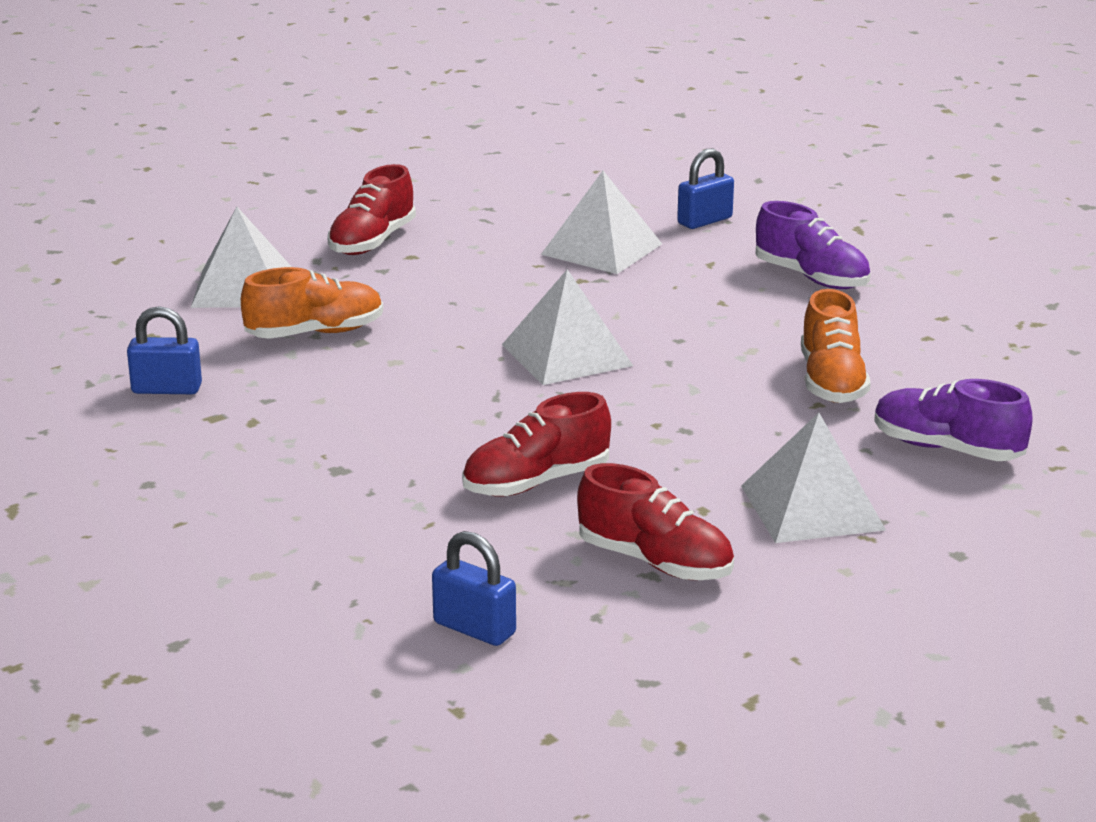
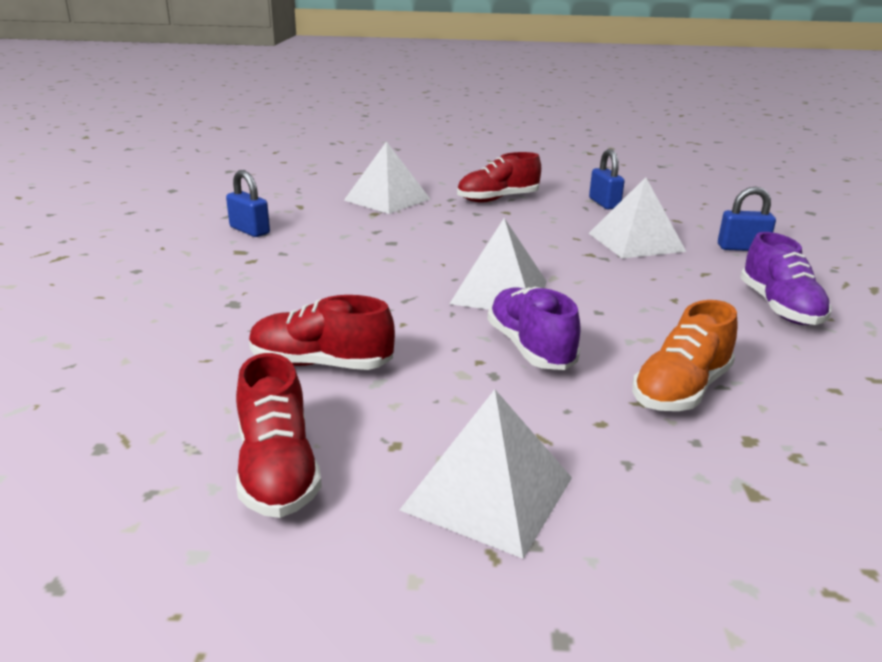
camera: 40 degrees right, 0 degrees up
(315, 333) = (376, 230): orange shoe -> none
(474, 628) = (66, 451): blue padlock -> blue padlock (604, 203)
(947, 449) = (715, 504): purple shoe -> purple shoe (530, 348)

